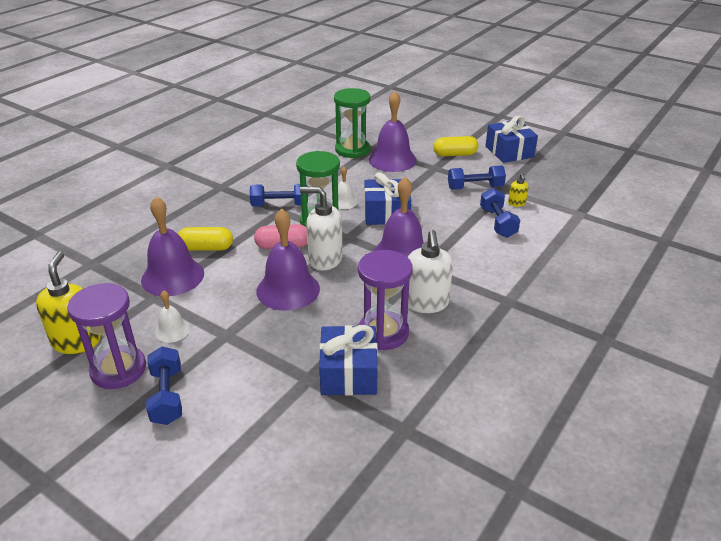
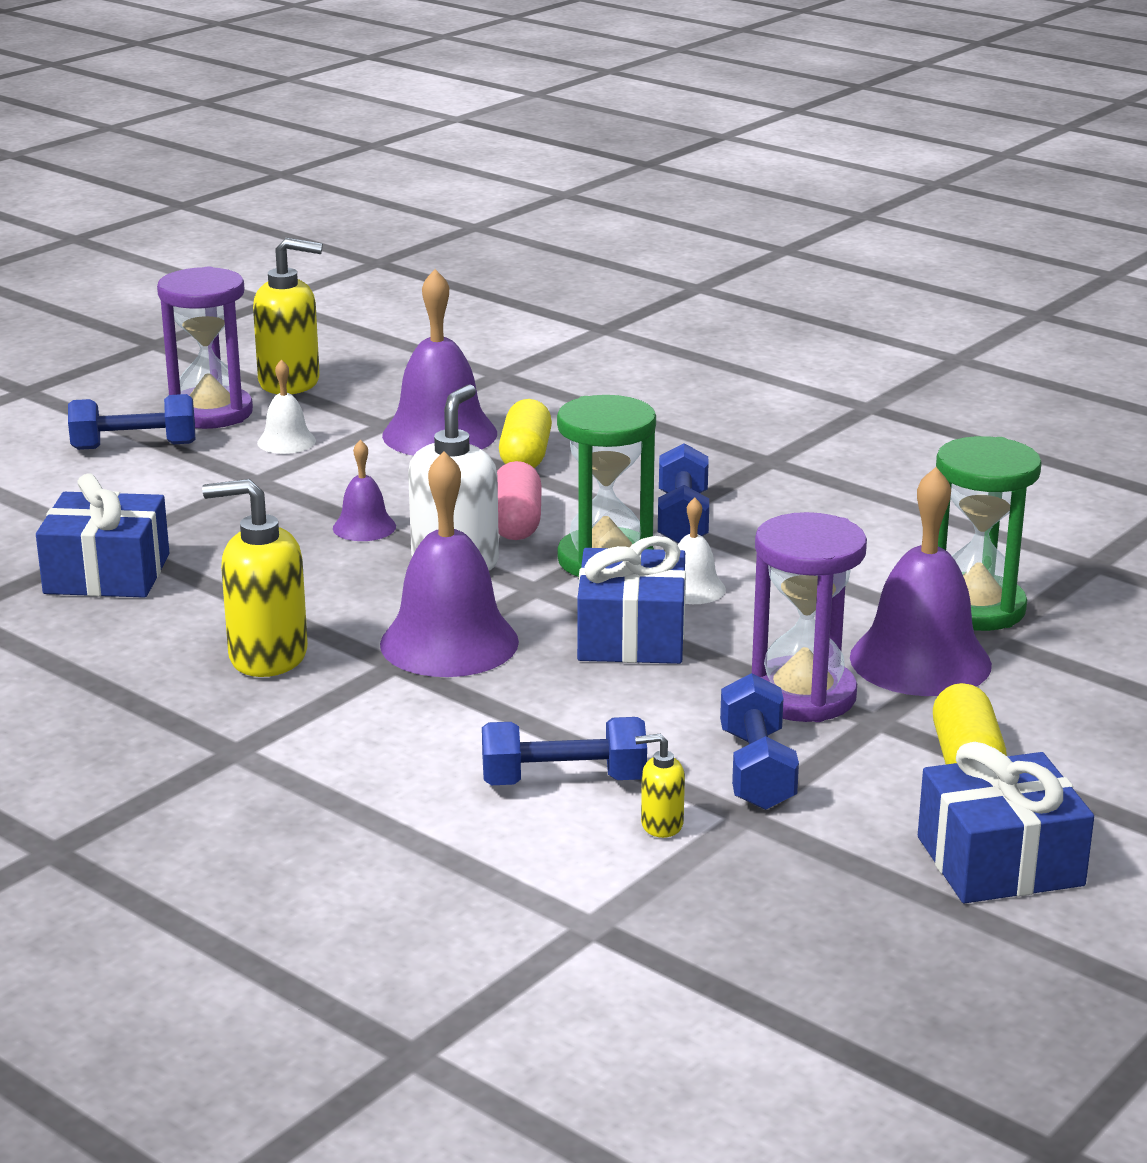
camera: 95 degrees right, 10 degrees down
(288, 289) = (364, 527): purple bell -> purple bell, size x0.50
(383, 333) = (197, 608): purple hourglass -> purple hourglass (802, 696)
(426, 303) = (267, 656): white soap dispenser -> yellow soap dispenser

